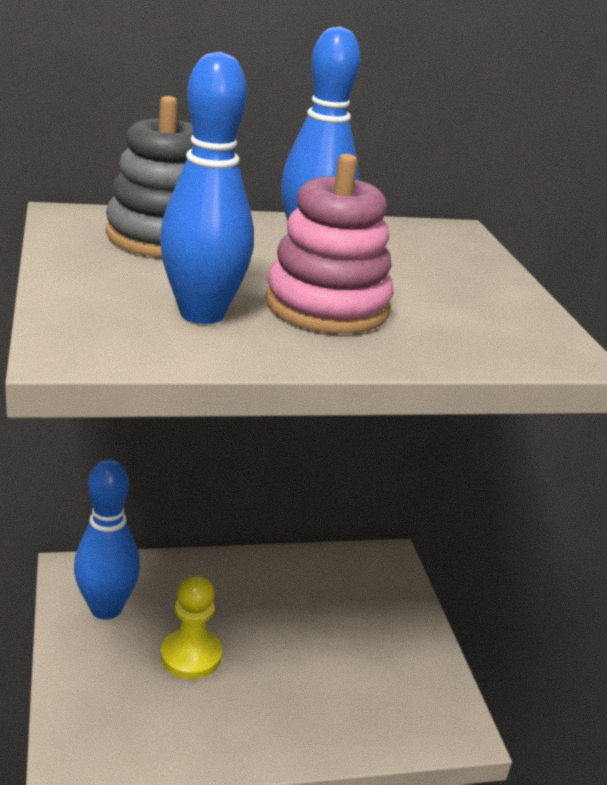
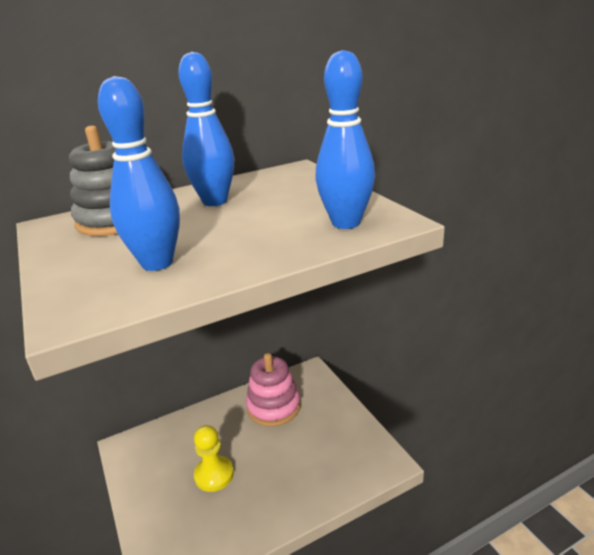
camera: 10 degrees left, 0 degrees up
(106, 608) = (151, 463): blue bowling pin -> blue bowling pin (346, 223)
(327, 306) = (238, 234): pink stacking toy -> pink stacking toy (273, 407)

